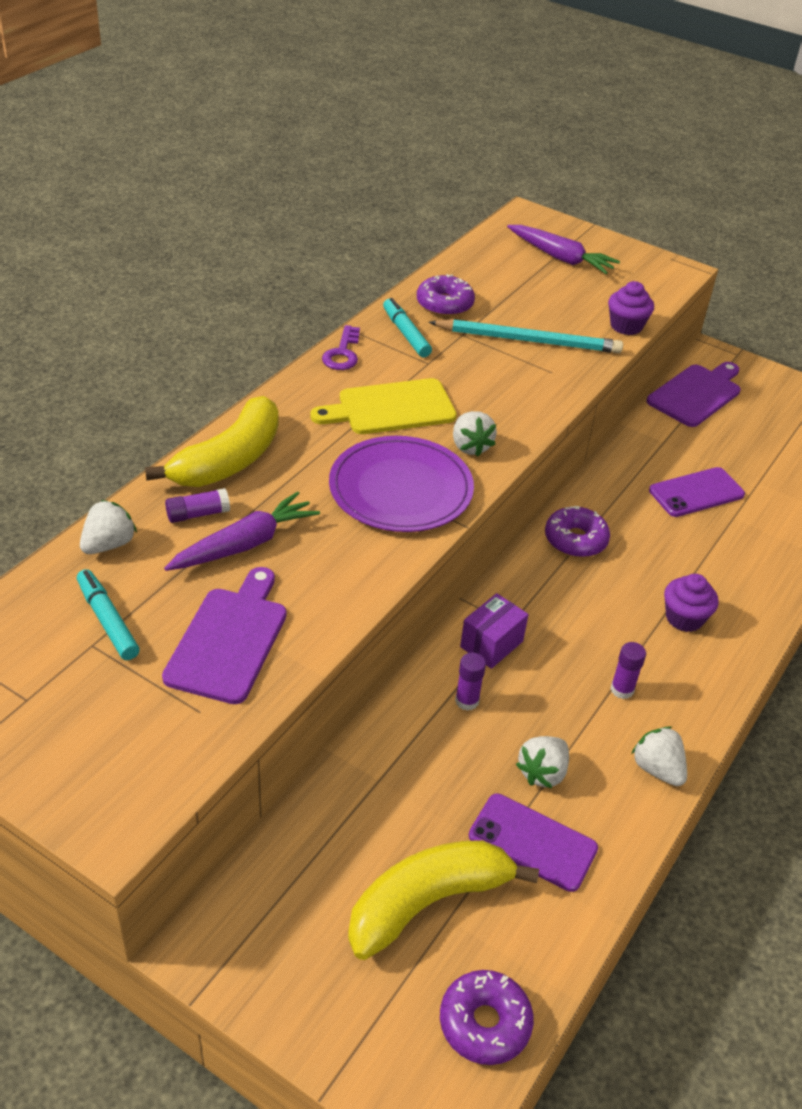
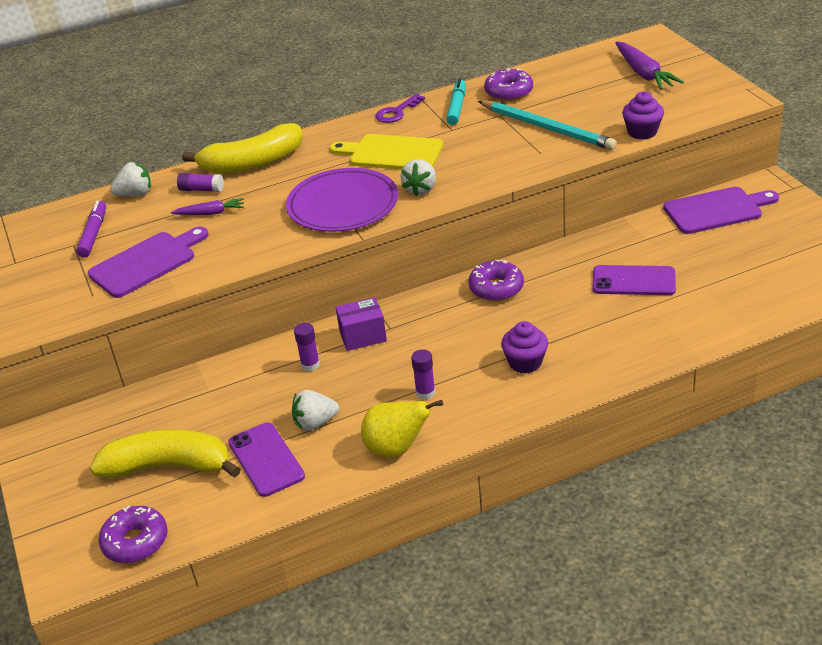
camera: 40 degrees right, 5 degrees down
(108, 620) = (94, 234): turquoise marker -> purple marker
(245, 544) = (210, 213): purple carrot -> purple carrot, size x0.60
(657, 769) = (397, 449): white strawberry -> yellow pear

